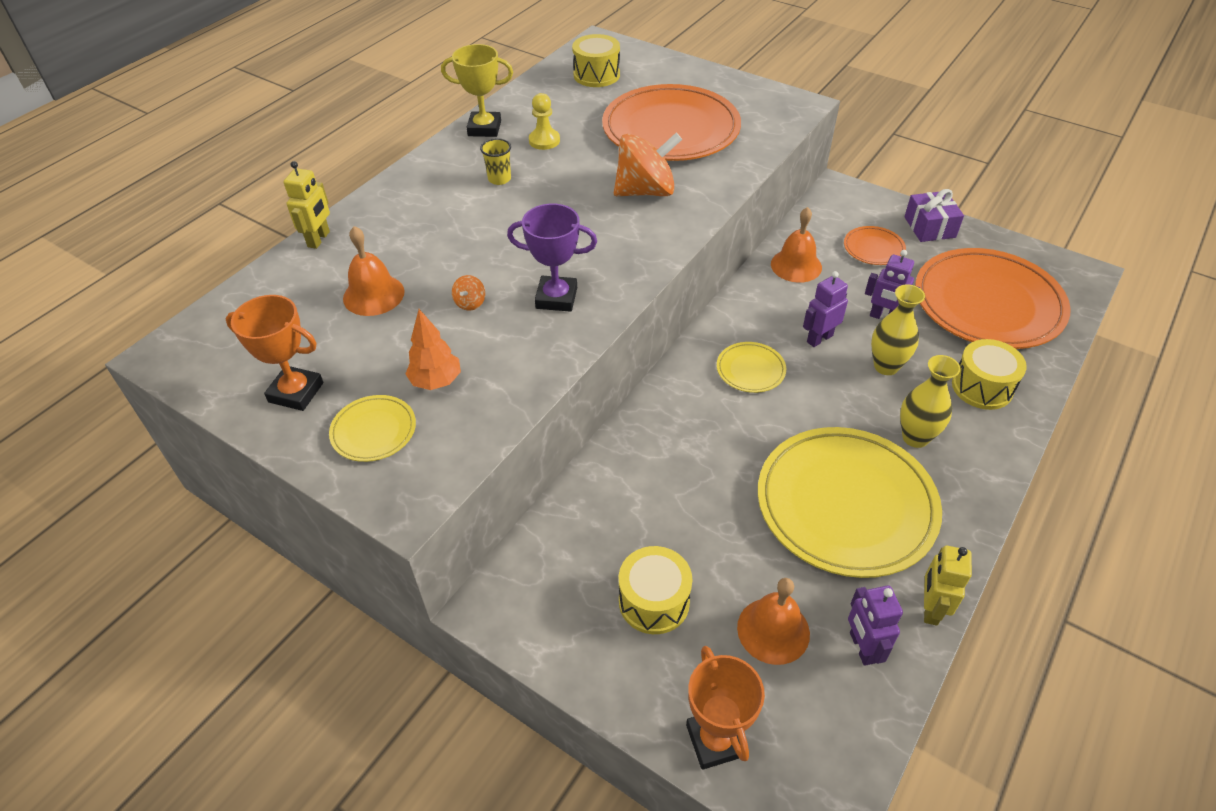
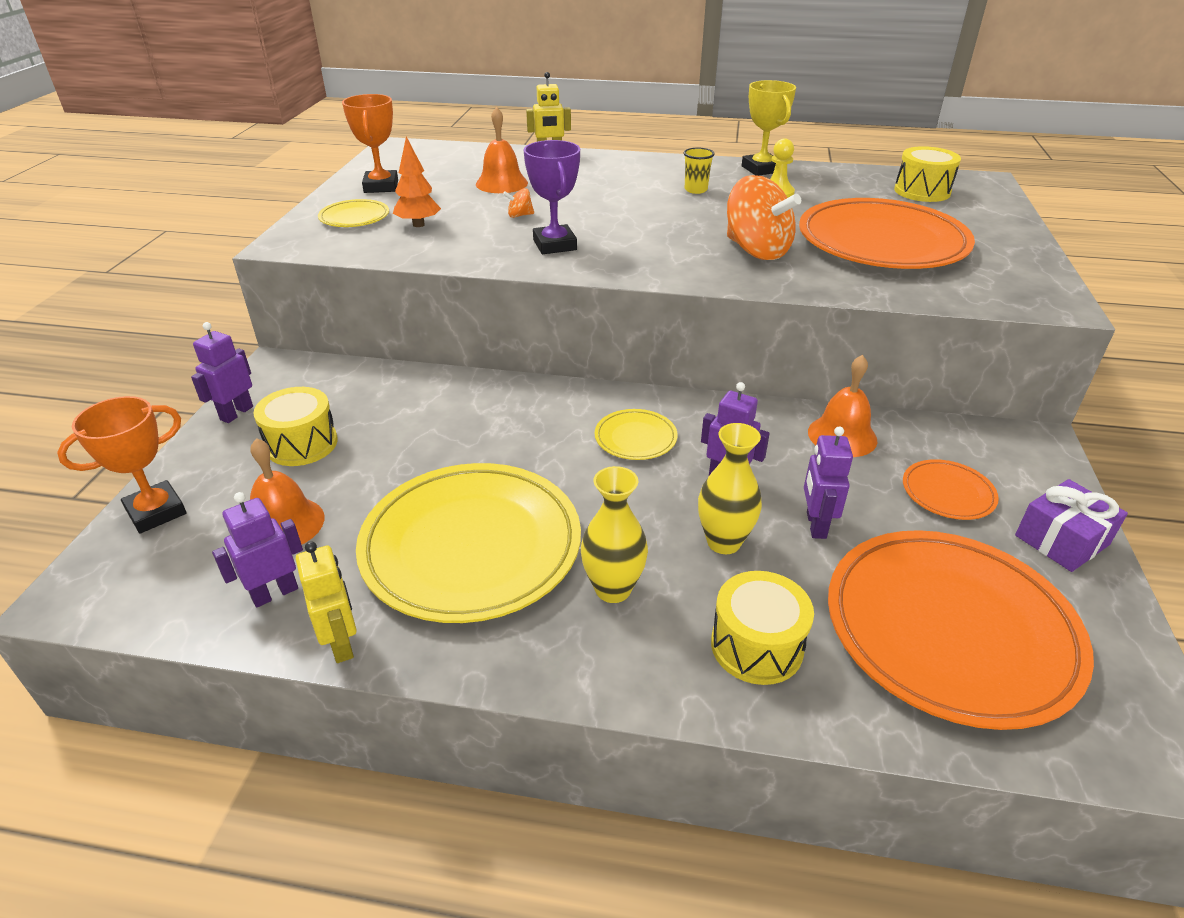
camera: 65 degrees right, 10 degrees down
(568, 655) = (236, 413): none -> purple robot
(930, 608) = (341, 644): yellow robot -> yellow robot turned 75 degrees clockwise

